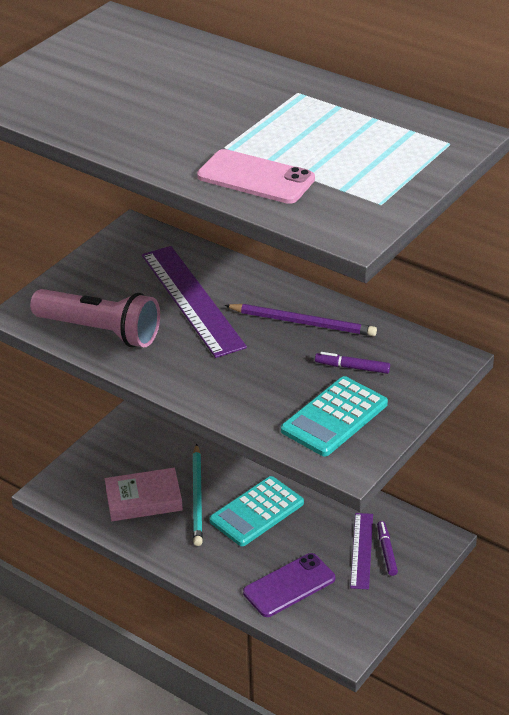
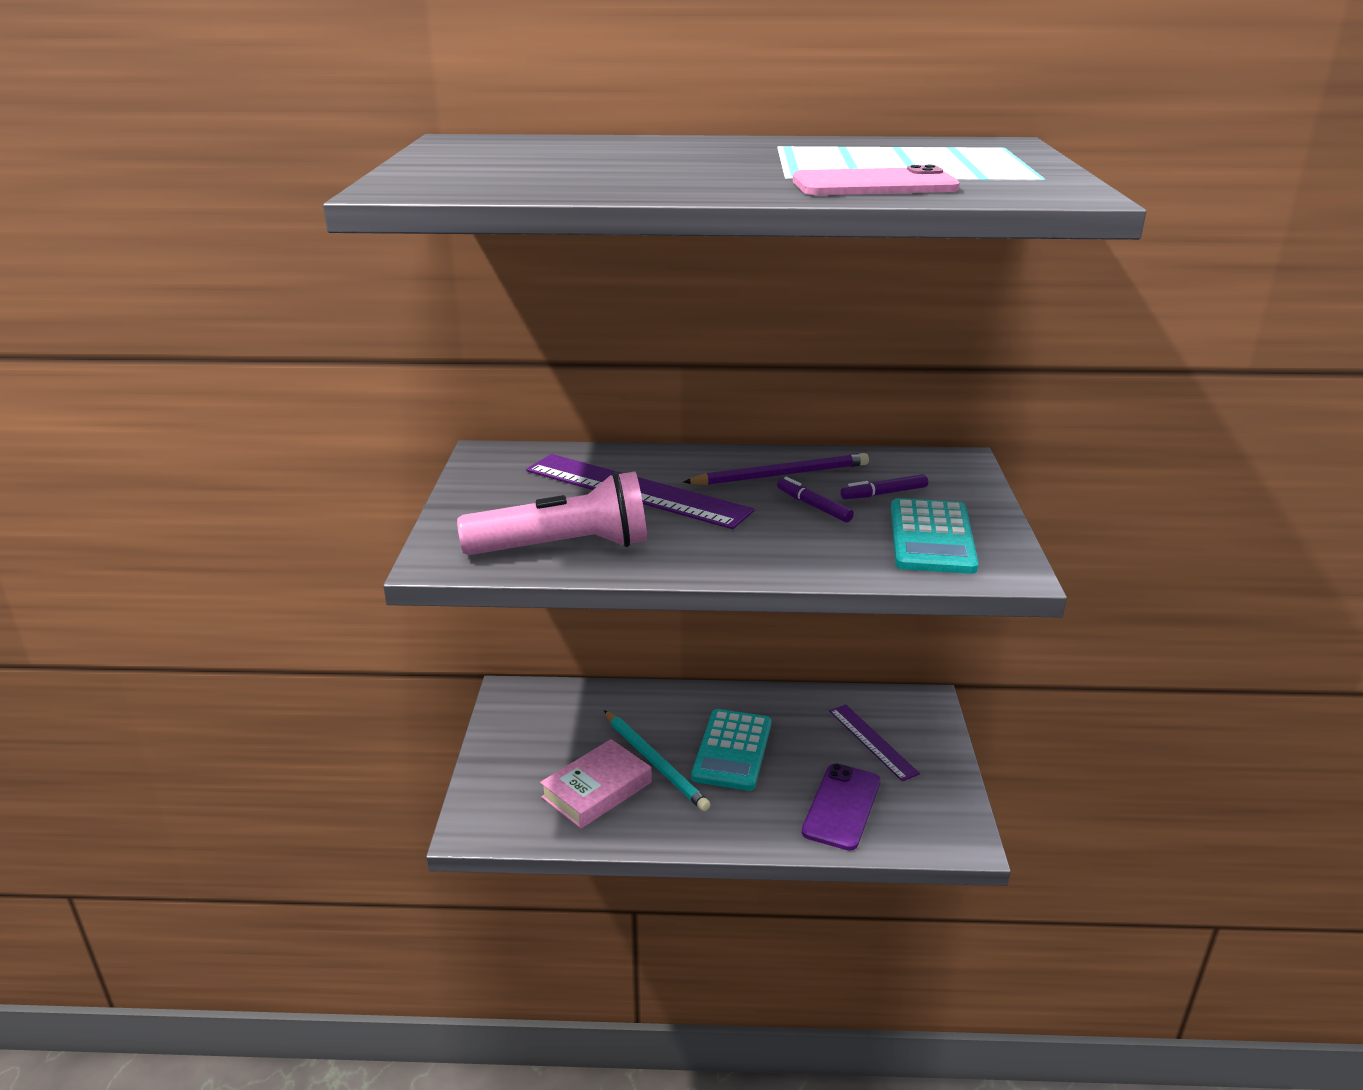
camera: 35 degrees left, 10 degrees down
(386, 551) = (896, 732): purple marker -> purple marker (813, 506)

